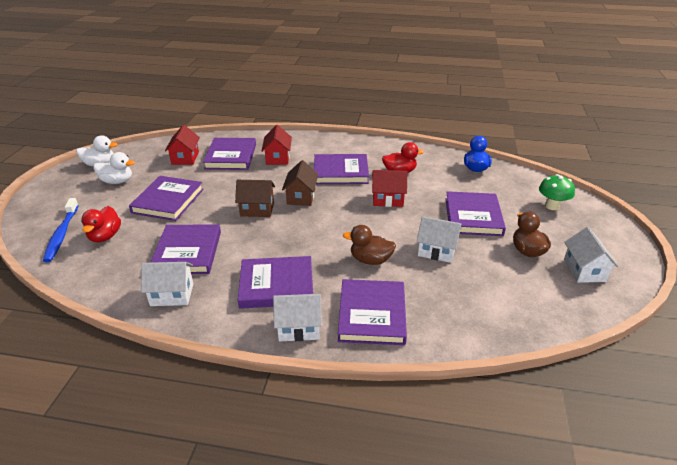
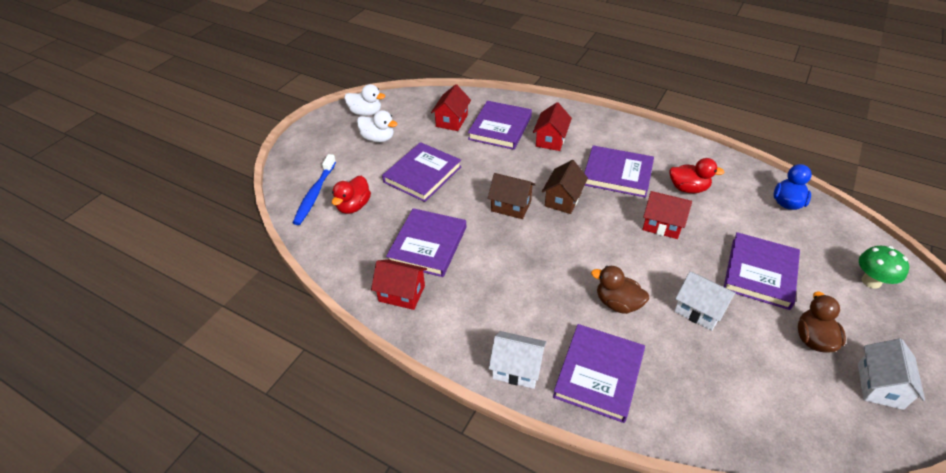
camera: 20 degrees right, 10 degrees up
(172, 295) = (402, 293): white house -> red house
(276, 285) = (507, 309): purple book -> none

